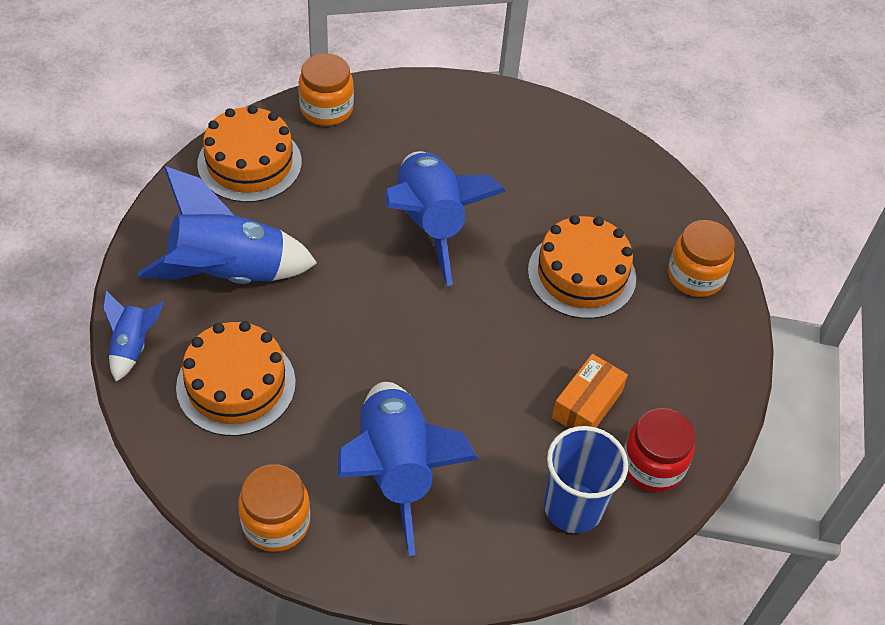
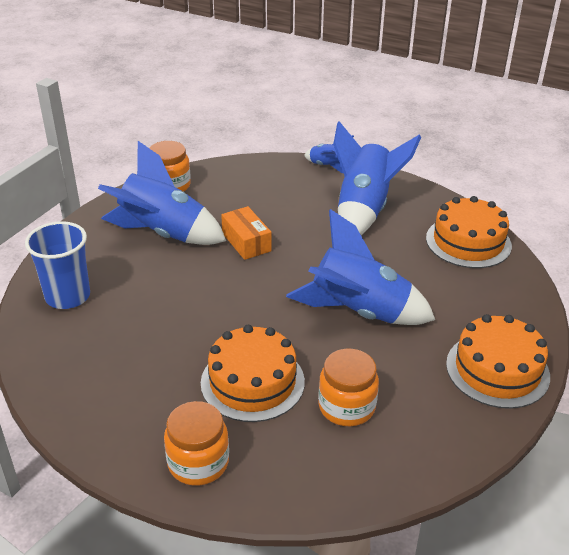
camera: 120 degrees right, 15 degrees down
(236, 384) = (273, 193): orange cake -> orange cake (497, 370)
(326, 109) = (519, 295): orange jar -> orange jar (346, 407)
(587, 404) = (133, 334): orange box -> orange box (246, 242)
(652, 465) = (57, 347): red jar -> none

